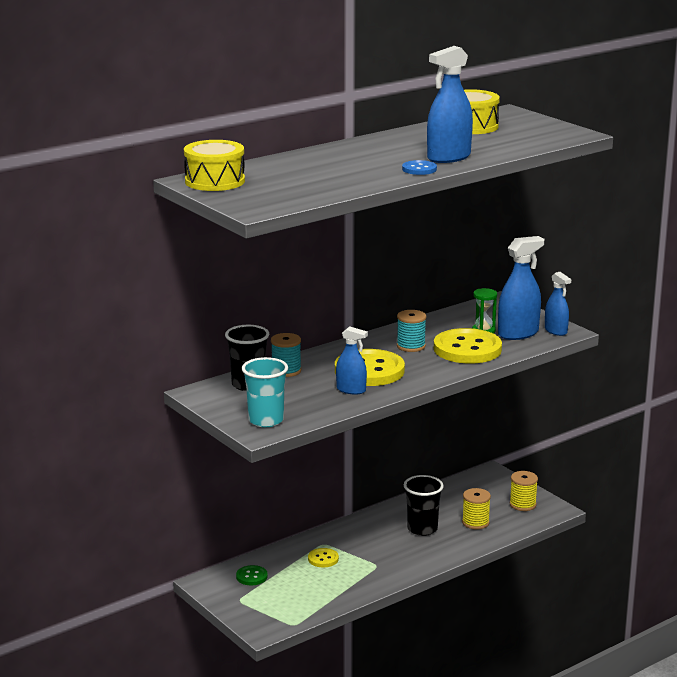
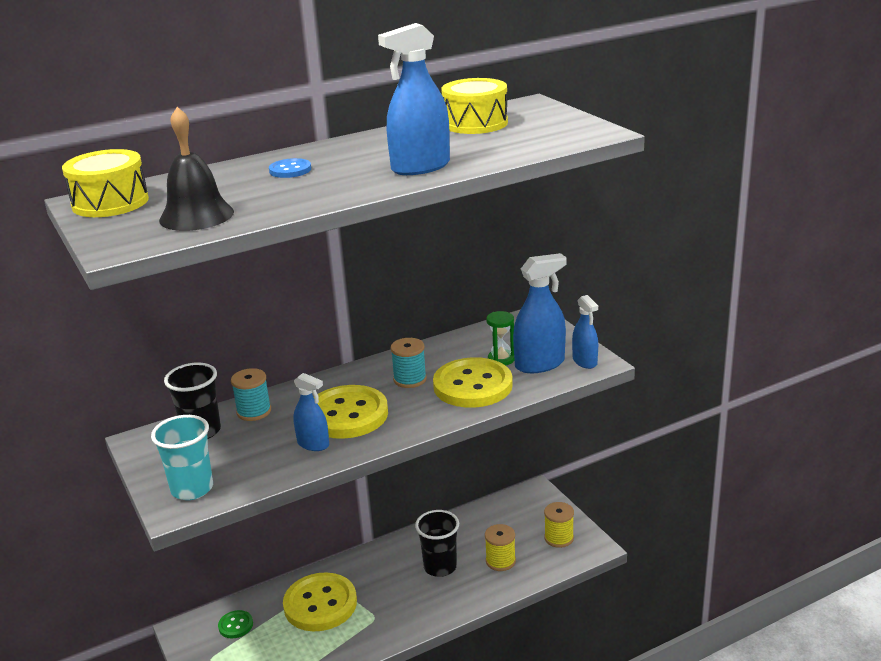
camera: 10 degrees right, 5 degrees up
(296, 189) = (196, 216): none -> black bell
(323, 559) = (320, 604): yellow button -> yellow button, size x2.17
(419, 169) = (372, 185): blue button -> blue button (290, 170)

